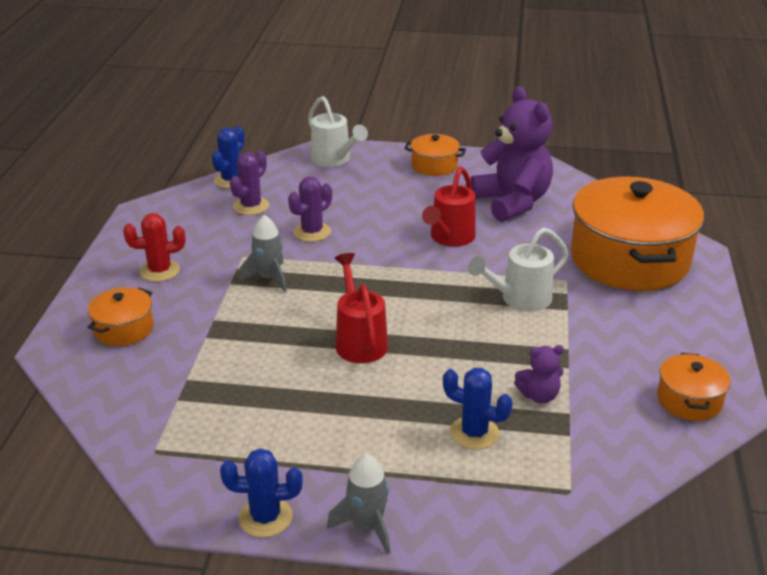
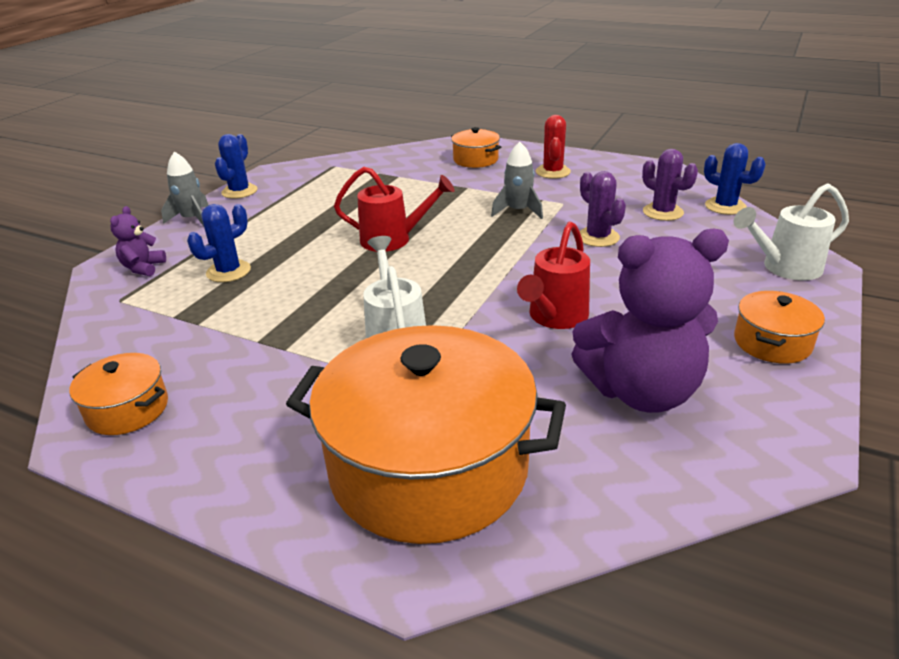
camera: 110 degrees right, 0 degrees up
(449, 238) = (554, 317): red watering can -> red watering can turned 105 degrees counterclockwise
(539, 395) = (237, 313): purple teddy bear -> purple teddy bear (143, 268)

